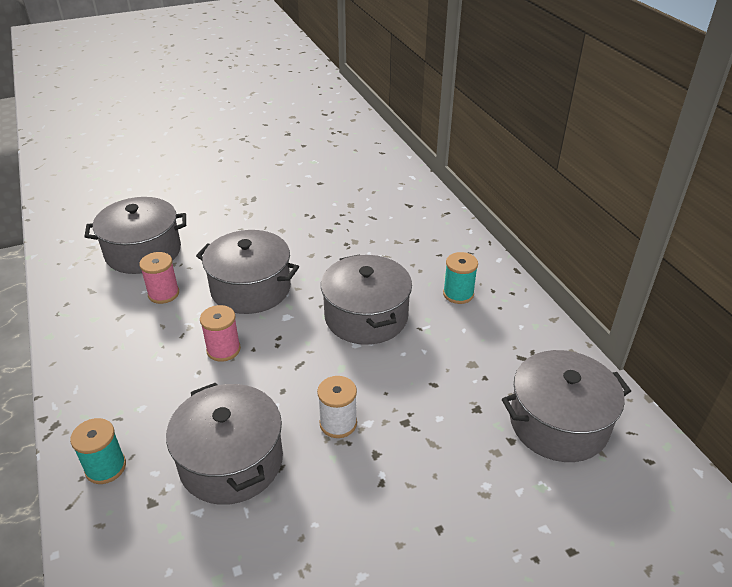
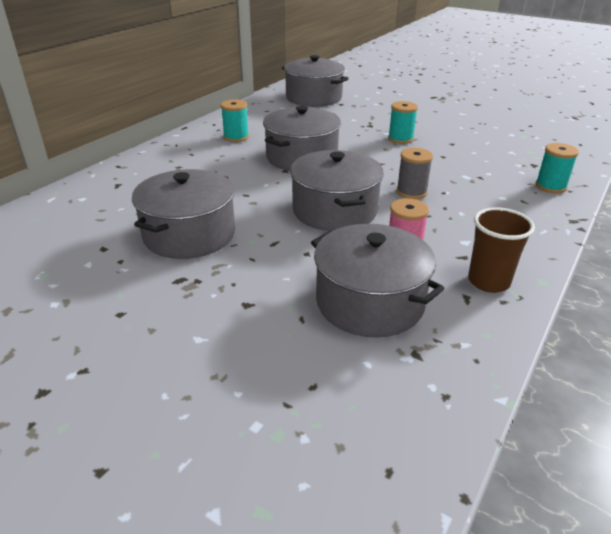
camera: 125 degrees left, 5 degrees down
(85, 310) = (488, 281): none -> brown cup
(223, 349) = (411, 192): pink spool -> grey spool
(231, 461) = (474, 155): grey pot -> grey pot (189, 234)
(338, 423) = (400, 139): white spool -> turquoise spool

